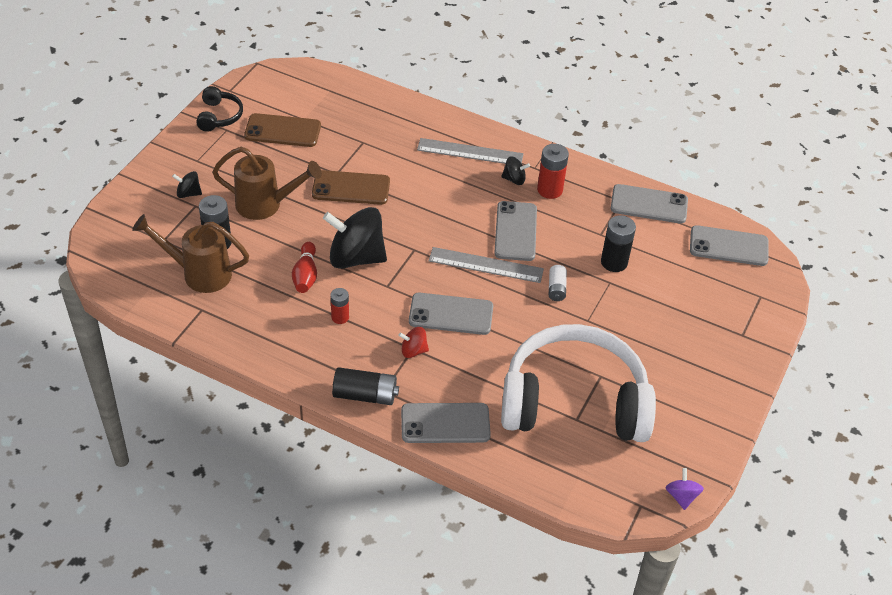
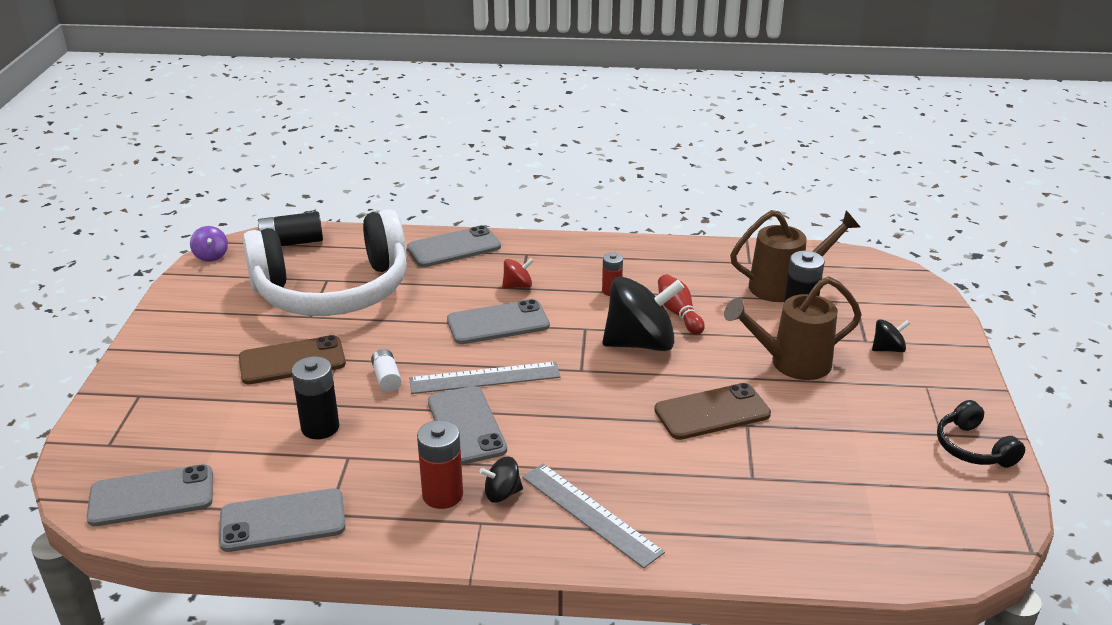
camera: 160 degrees right, 15 degrees down
(282, 131) = (871, 456): brown phone -> brown phone (292, 361)
(365, 395) = (541, 247): black battery -> black battery (291, 243)
(470, 152) = (590, 514): grey ruler -> grey ruler turned 60 degrees clockwise

